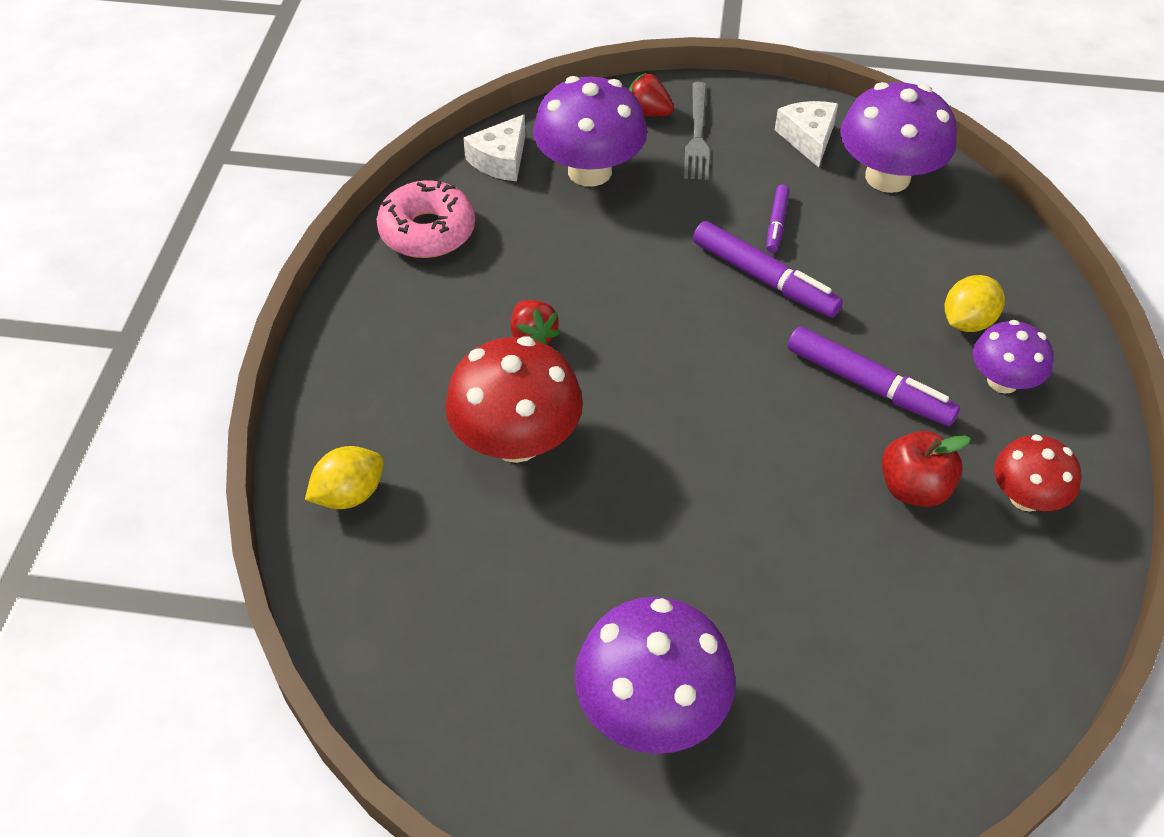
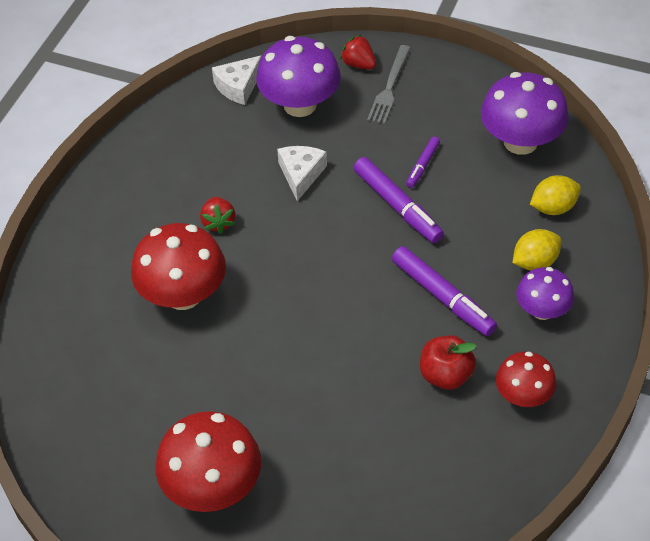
camera: 15 degrees right, 0 degrees up
(349, 494) = (62, 312): yellow lemon -> yellow lemon (553, 207)
(427, 231) = (170, 133): pink donut -> none
(651, 708) = (213, 487): purple mushroom -> red mushroom
(808, 138) = (472, 102): white cheese -> white cheese (301, 174)

